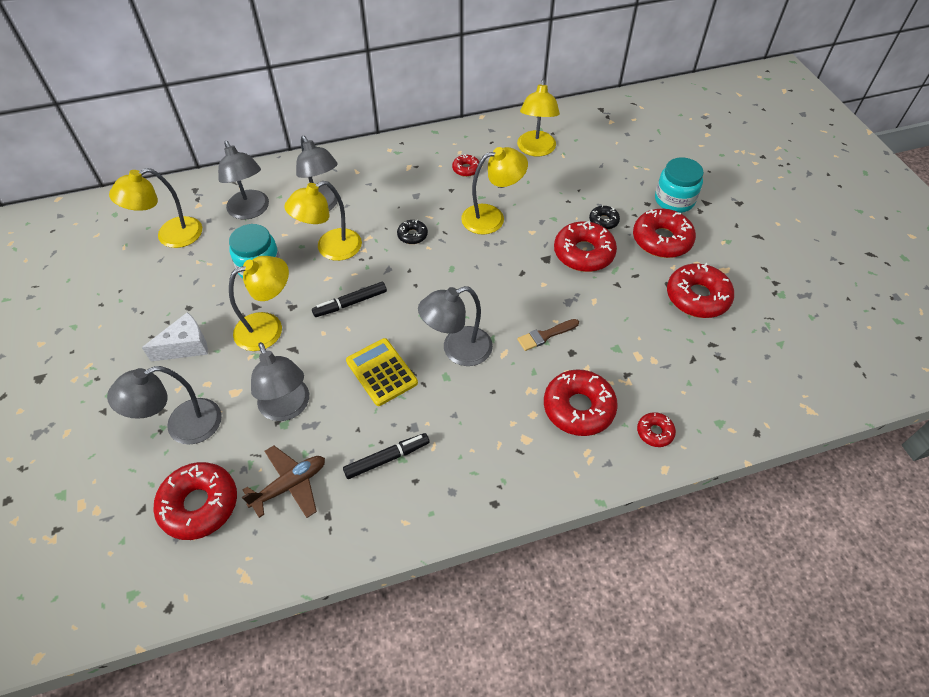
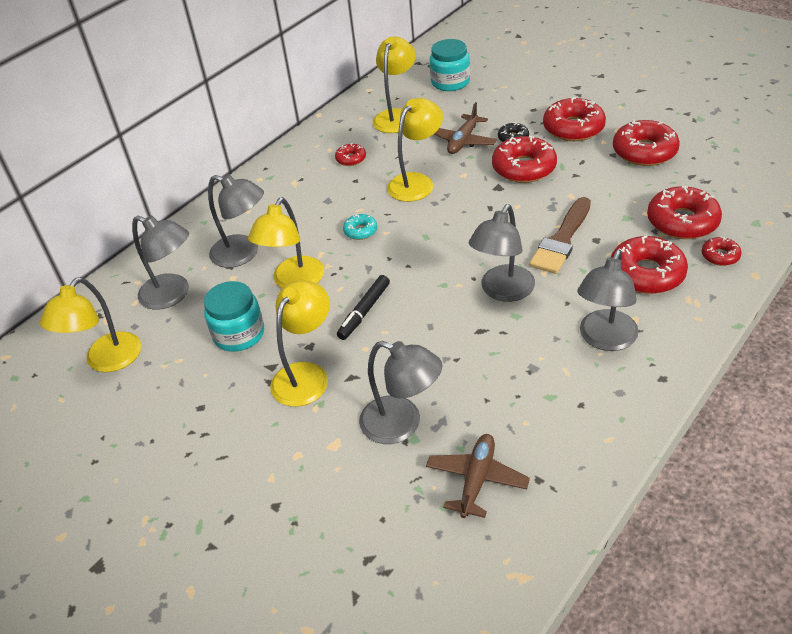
camera: 30 degrees left, 10 degrees down
(183, 426) = (314, 504): grey lamp -> grey lamp (605, 339)
(186, 346) = (237, 439): white cheese -> none
(199, 505) = (409, 553): red donut -> red donut (682, 221)
(381, 372) = (456, 345): yellow calculator -> none
(387, 458) = (538, 404): black marker -> none
(412, 235) = (360, 231): black donut -> turquoise donut
(535, 150) = (396, 116): yellow lamp -> yellow lamp turned 135 degrees counterclockwise
(545, 335) = (562, 240): brown brush -> brown brush, size x1.70
(562, 201) = (463, 141): none -> brown plane
(674, 200) = (551, 97): turquoise jar -> turquoise jar (450, 82)

